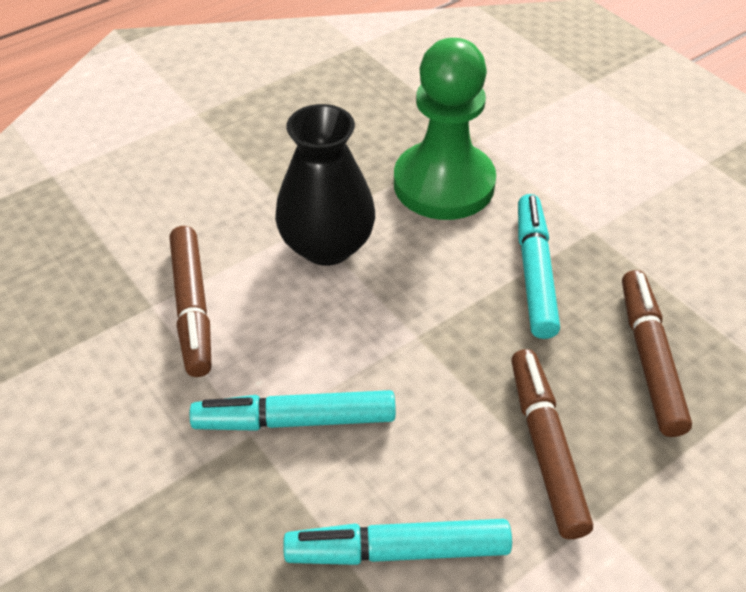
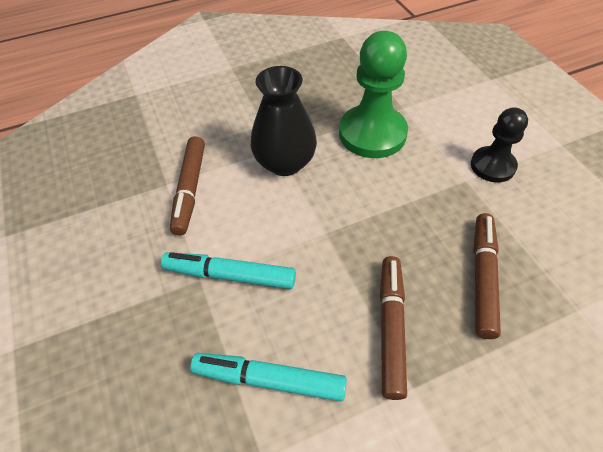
camera: 15 degrees right, 5 degrees up
(534, 272) = (417, 203): turquoise marker -> none
(624, 205) = (492, 166): none -> black pawn

